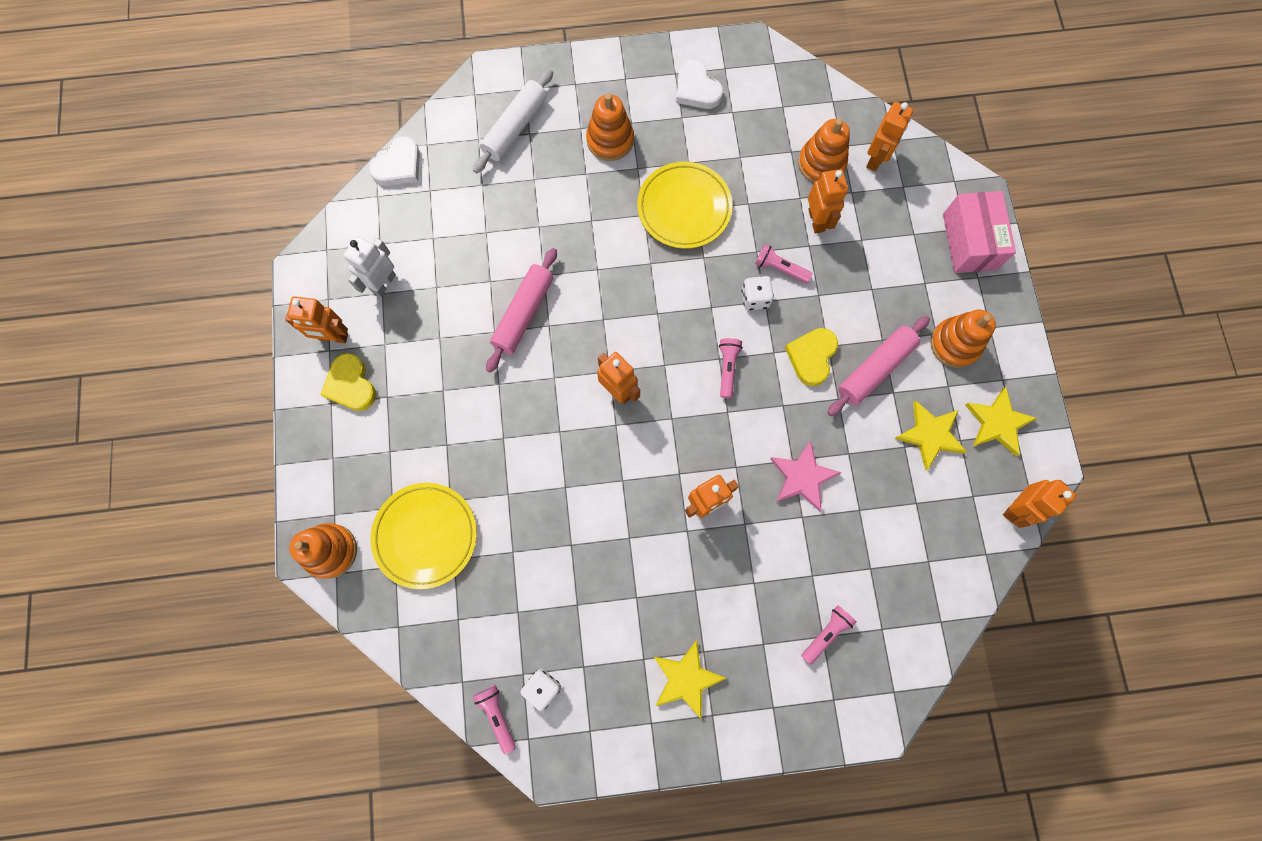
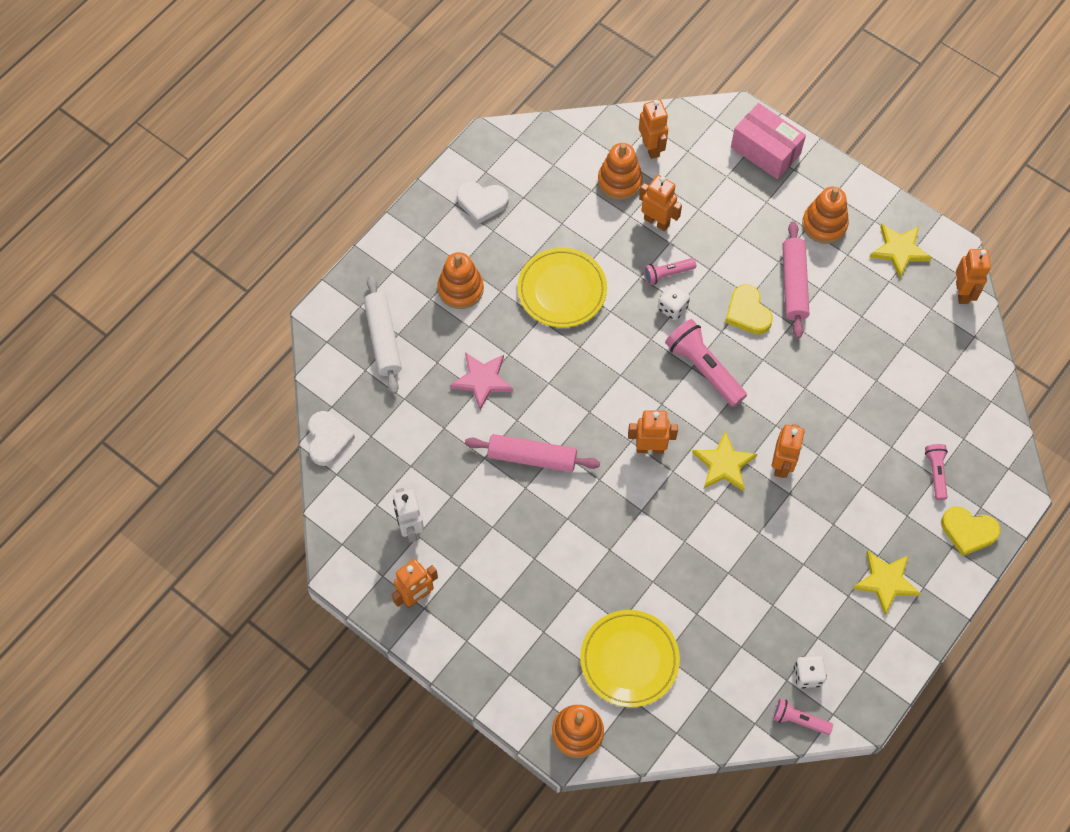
camera: 45 degrees left, 10 degrees down
(351, 385) = (466, 615): yellow heart -> yellow heart (968, 531)
(524, 313) = (532, 457): pink rolling pin -> pink rolling pin turned 60 degrees counterclockwise
(727, 368) = (704, 369): pink flashlight -> pink flashlight, size x1.78
(802, 477) = (822, 392): pink star -> pink star (482, 380)
(930, 435) = (868, 295): yellow star -> yellow star (724, 464)

